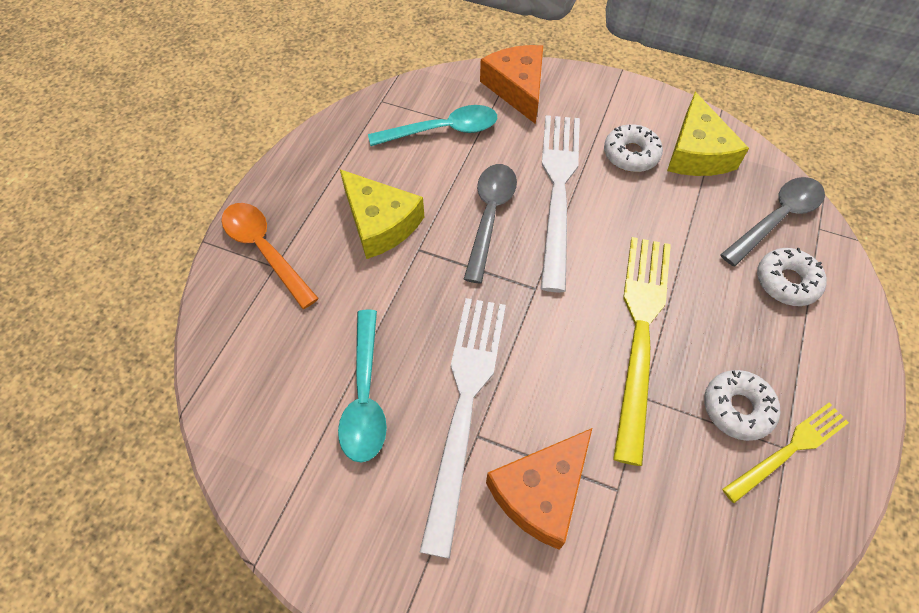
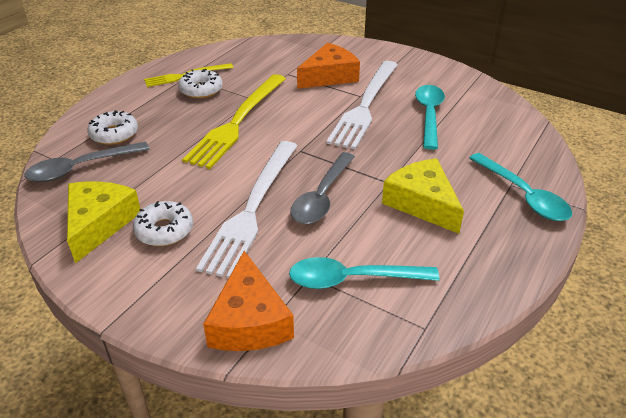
camera: 170 degrees left, 20 degrees down
(265, 250) = (523, 195): orange spoon -> turquoise spoon

